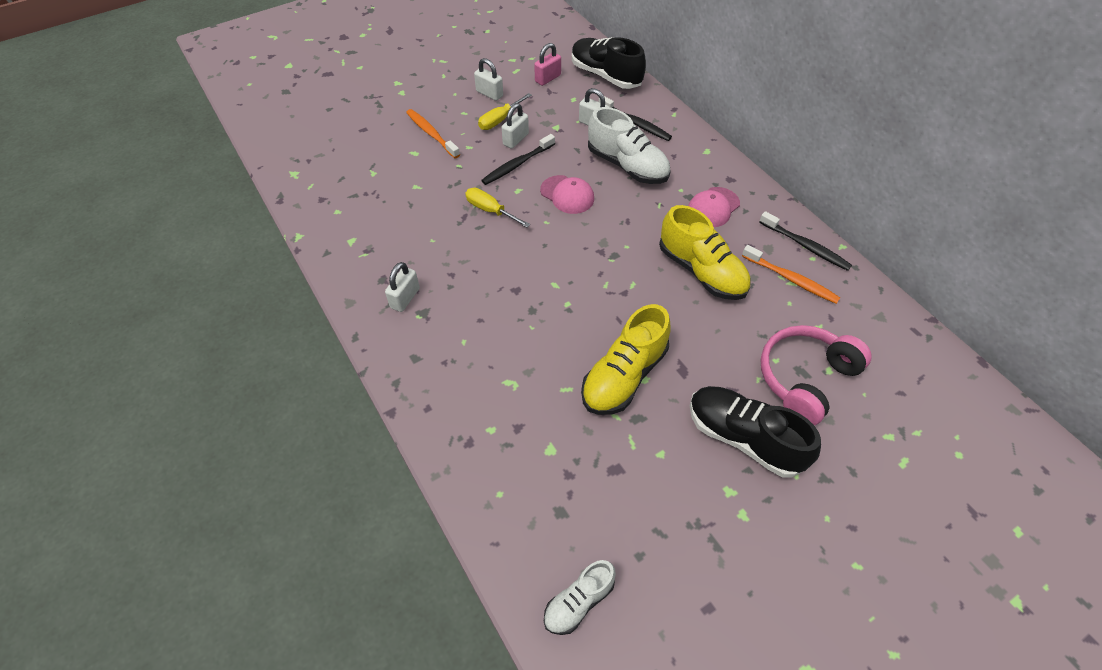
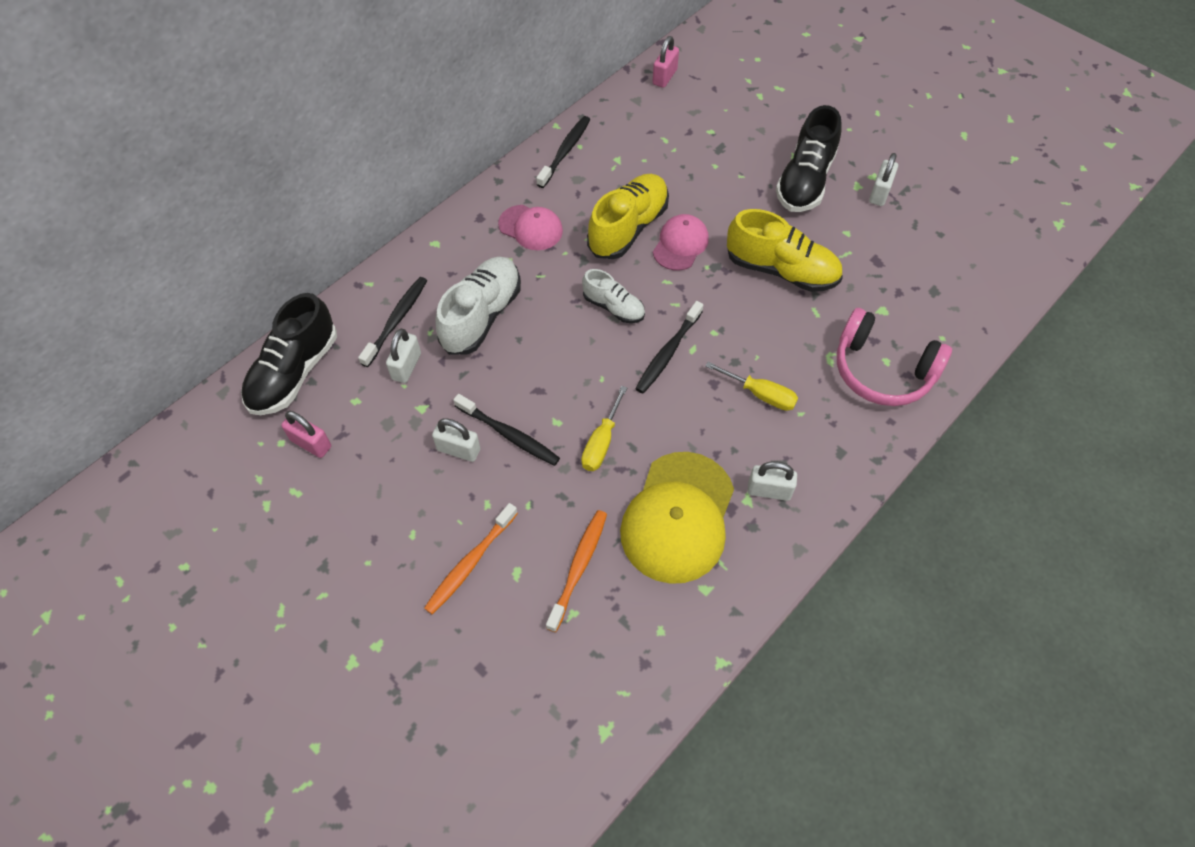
camera: 105 degrees left, 5 degrees up
(411, 239) = (678, 517): none -> yellow cap
(489, 94) = (360, 512): white padlock -> white padlock (879, 193)
(500, 120) = (420, 481): yellow screwdriver -> yellow screwdriver (760, 394)
(556, 267) = (668, 352): none -> black toothbrush
(567, 195) = (550, 367): pink cap -> pink cap (680, 244)
(579, 601) = (996, 264): white shoe -> white shoe (613, 307)
(791, 279) = (614, 160): orange toothbrush -> orange toothbrush (578, 567)
(805, 378) = (726, 145): pink headphones -> pink headphones (882, 370)
(919, 350) = (664, 77): none -> pink padlock

